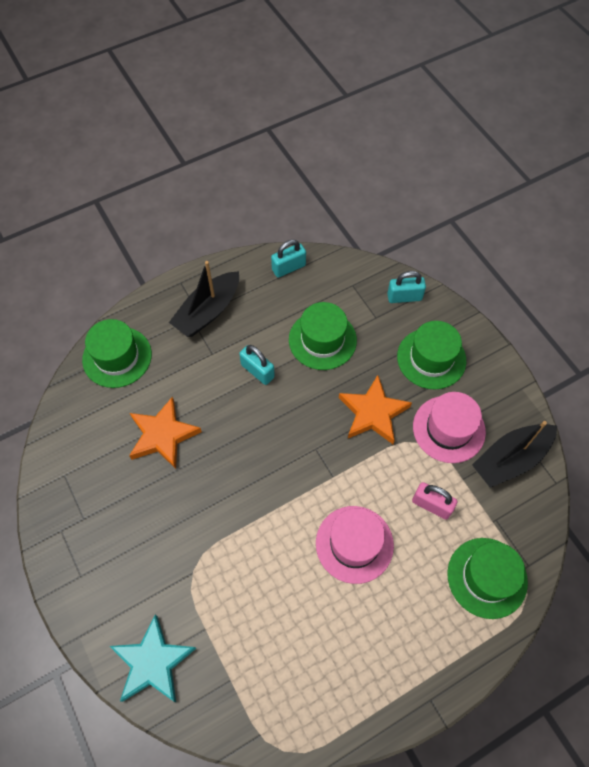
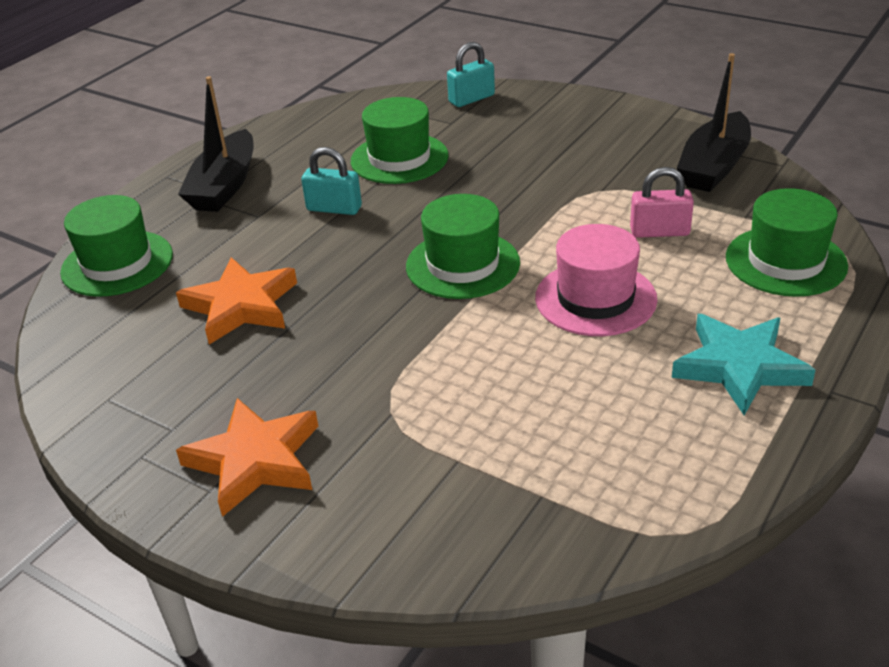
camera: 25 degrees left, 25 degrees down
(153, 662) = (403, 531): turquoise star -> turquoise star (739, 367)
(288, 267) = (307, 122): turquoise padlock -> none
(373, 413) = (516, 189): orange star -> orange star (255, 460)
(431, 358) = (547, 129): green hat -> green hat (462, 264)
(449, 429) = (620, 170): pink hat -> none

